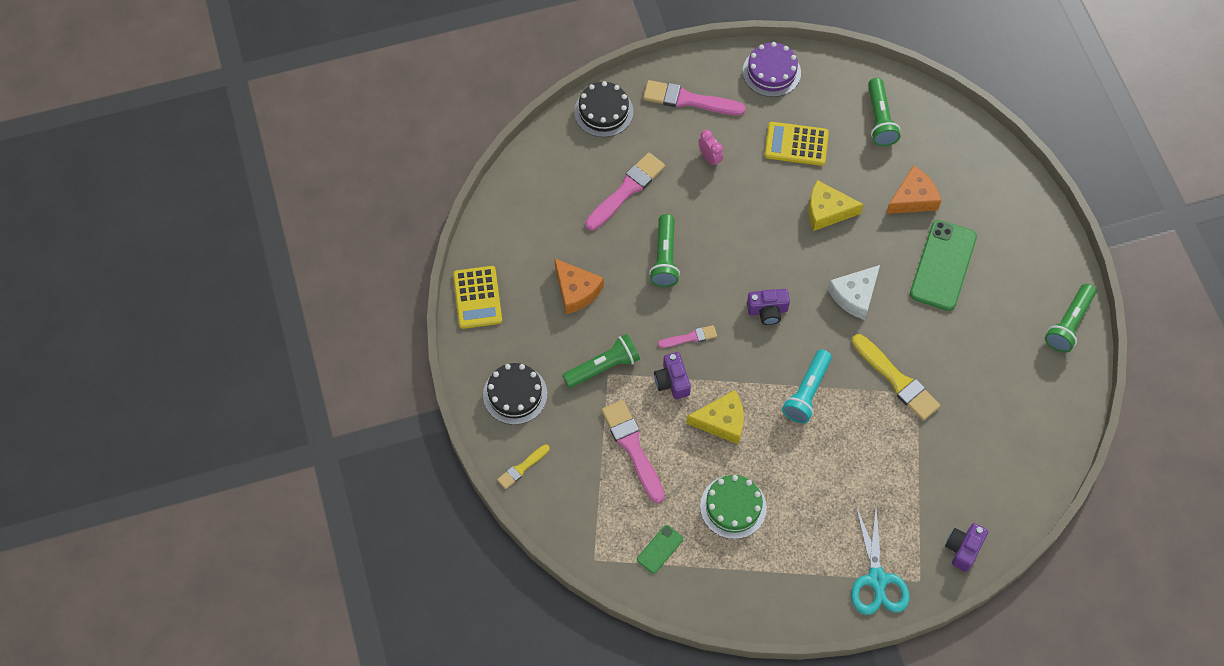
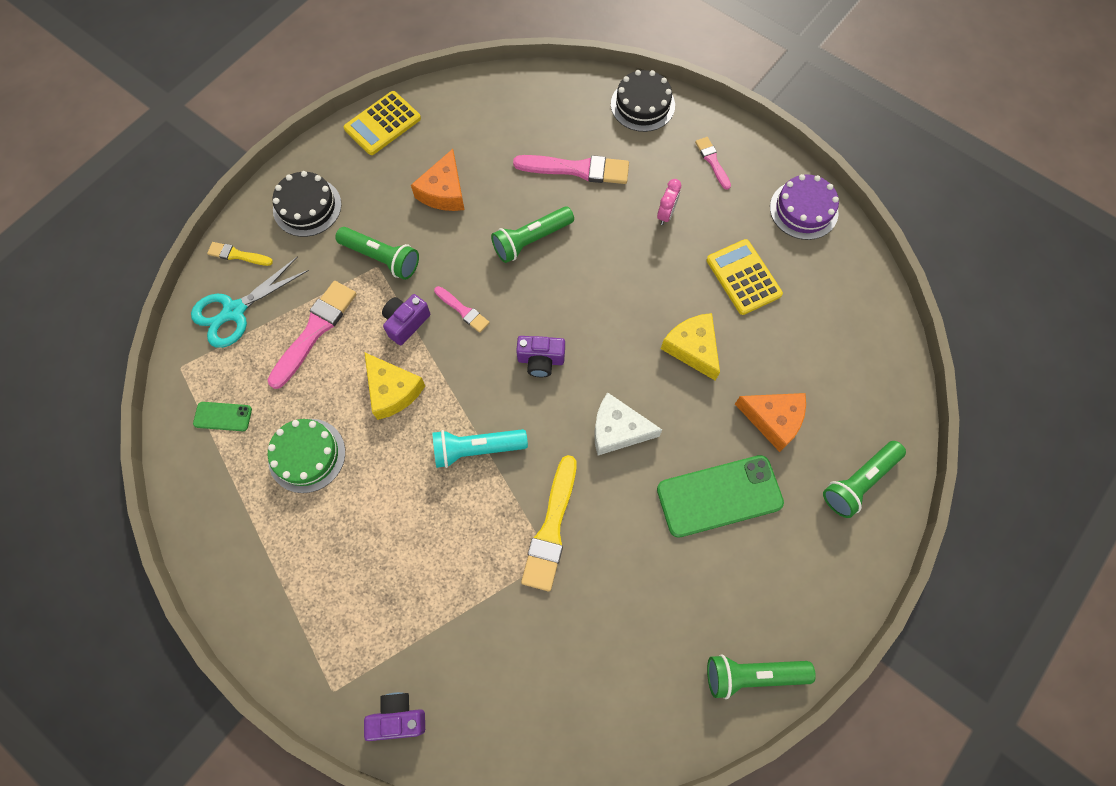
camera: 55 degrees right, 5 degrees up
(688, 100) = (712, 161): pink brush -> pink brush, size x0.55
(767, 311) = (541, 360): purple camera -> purple camera turned 45 degrees counterclockwise
(877, 579) = (308, 644): turquoise scissors -> turquoise scissors (234, 311)
(879, 119) = (836, 334): green flashlight -> green flashlight (858, 482)

